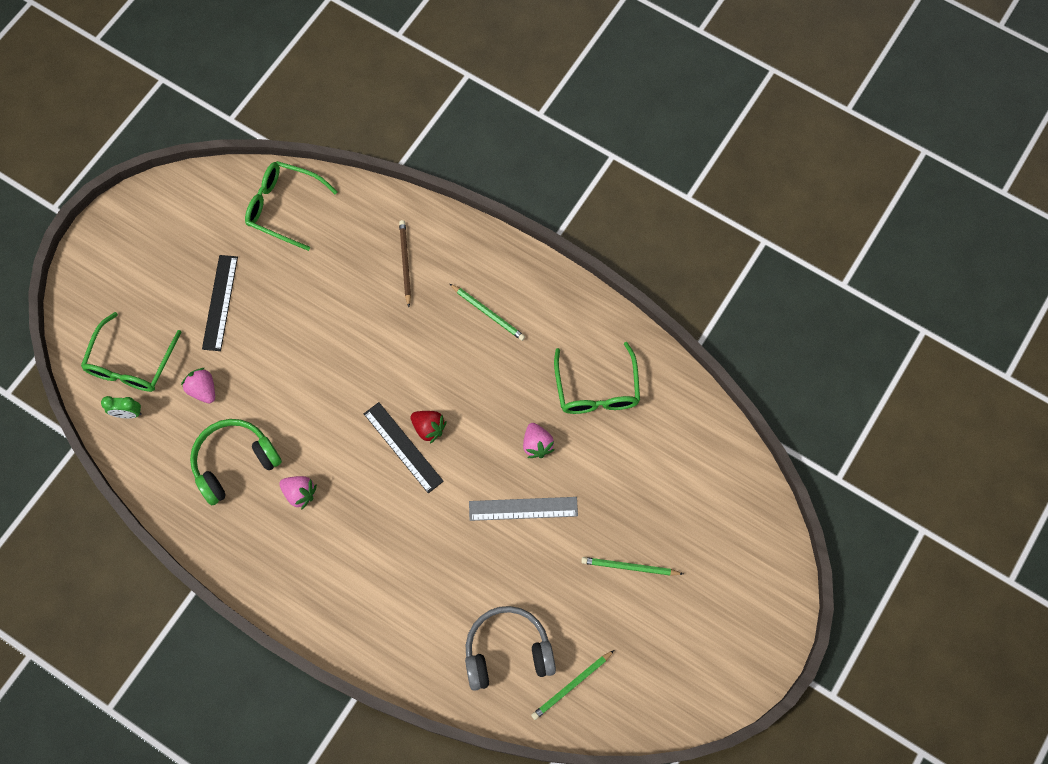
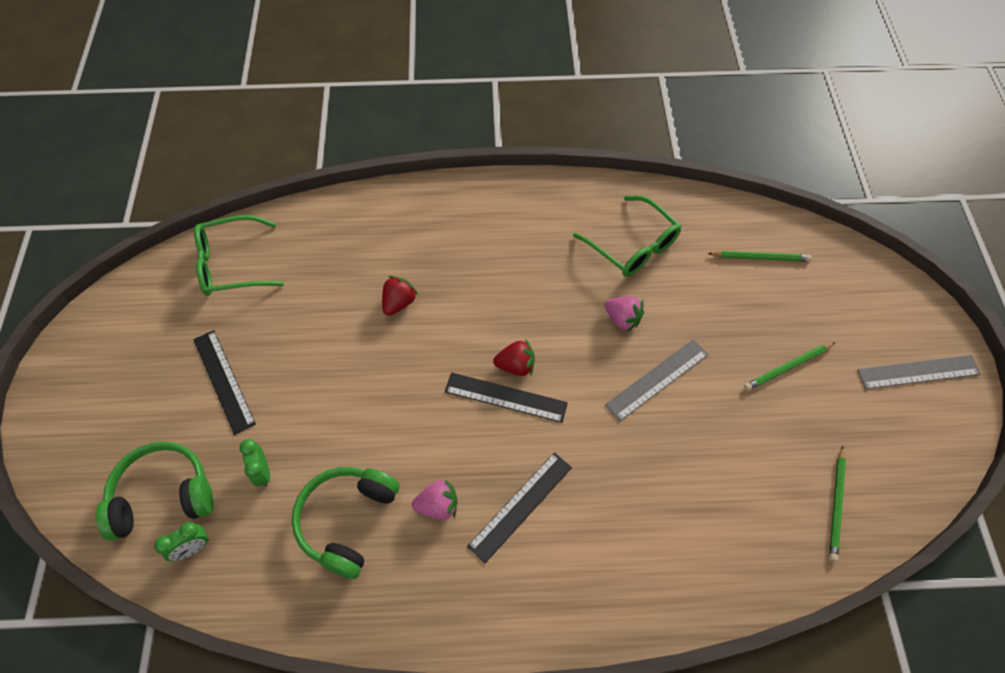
camera: 35 degrees left, 10 degrees down
(131, 363) = (162, 496): green glasses -> green headphones
(203, 390) = (262, 472): pink strawberry -> green clock
(354, 531) = (520, 506): none -> black ruler
(382, 320) = (399, 303): none -> red strawberry
(405, 263) = (384, 245): brown pencil -> none
(488, 313) = (491, 242): green pencil -> green pencil (760, 257)
(507, 651) = (755, 515): grey headphones -> none
(728, 640) = (918, 372): none -> grey ruler

